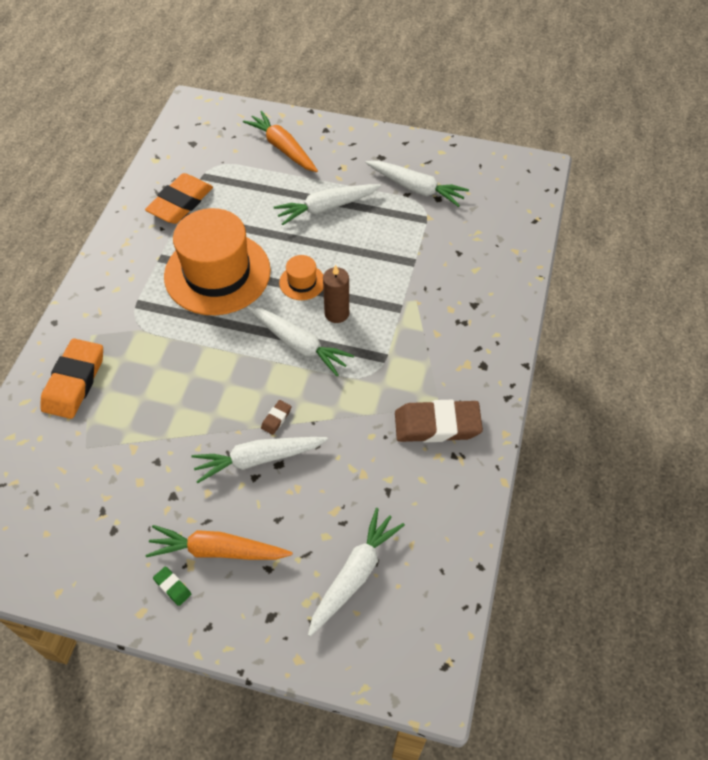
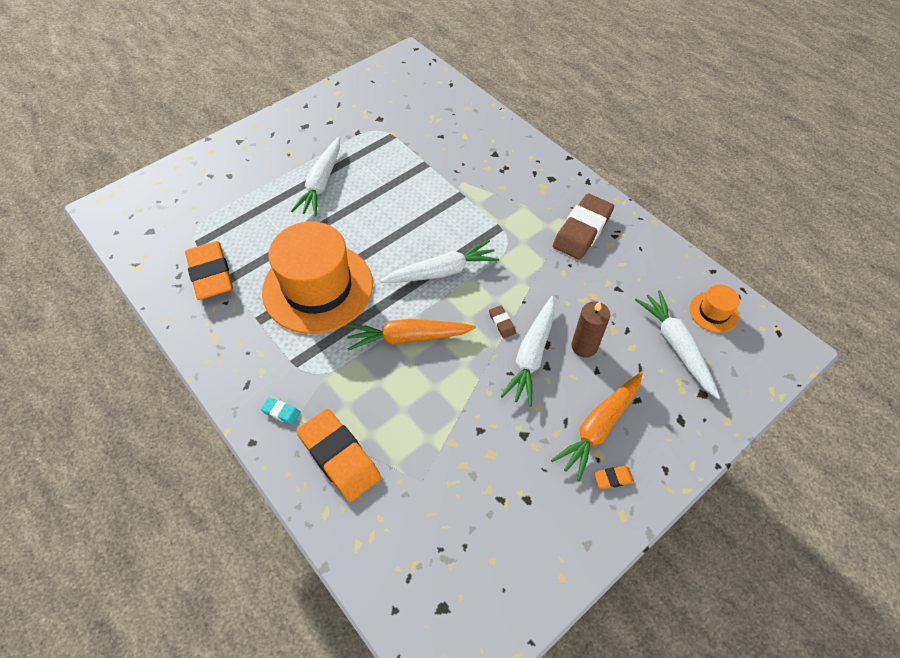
camera: 55 degrees left, 0 degrees up
(89, 323) = (281, 412): none -> turquoise eraser
(172, 587) = (613, 478): green eraser -> orange eraser
(283, 148) = (228, 176): orange carrot -> orange carrot (408, 337)
(302, 282) = (382, 237): orange hat -> orange hat (713, 312)
(336, 313) = (432, 232): brown candle -> brown candle (584, 346)
(416, 188) = (357, 124): white carrot -> none

